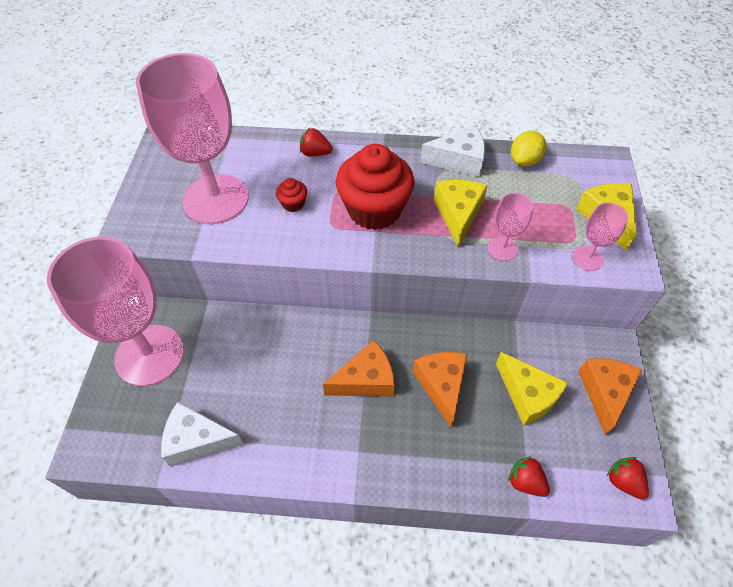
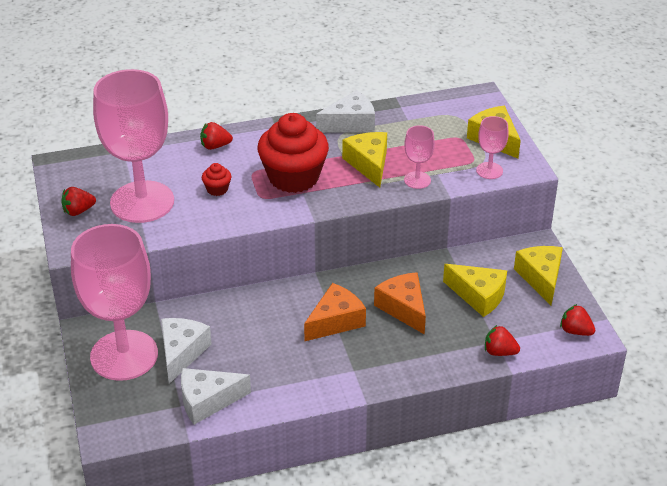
camera: 20 degrees left, 15 degrees down
(153, 193) = (78, 211): none -> red strawberry
(202, 370) = (181, 353): none -> white cheese
(524, 161) = (408, 111): yellow lemon -> none
(604, 393) = (541, 278): orange cheese -> yellow cheese

